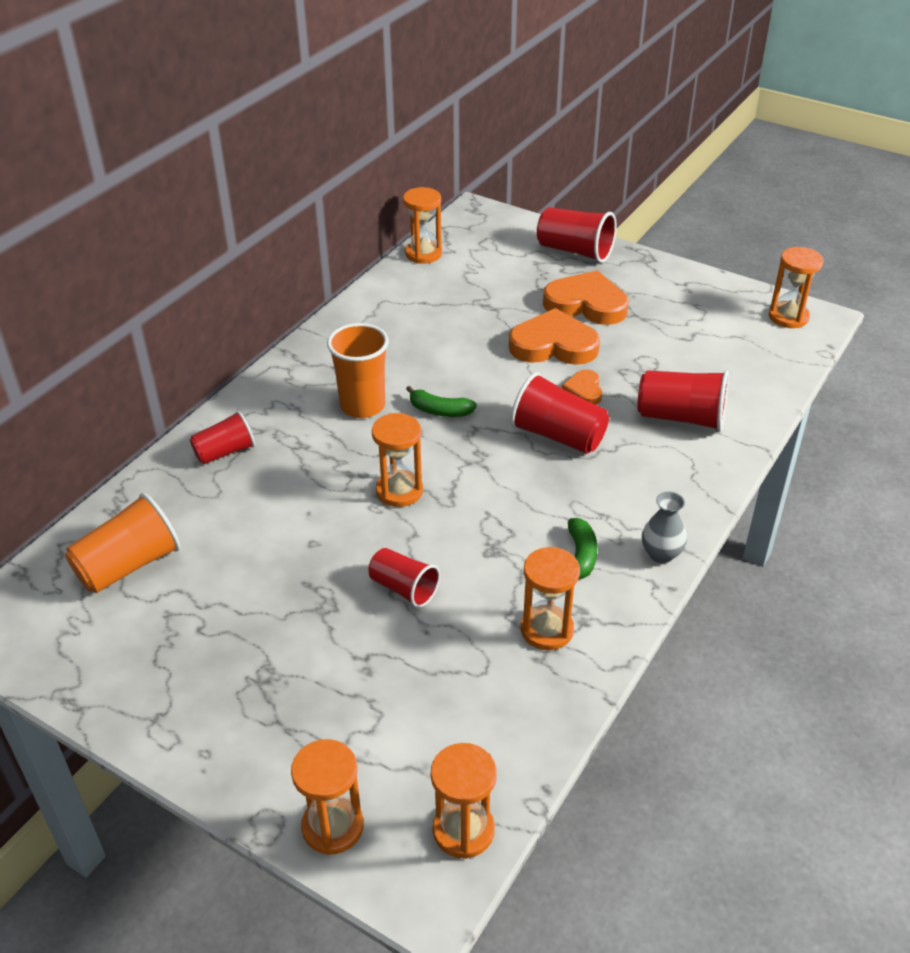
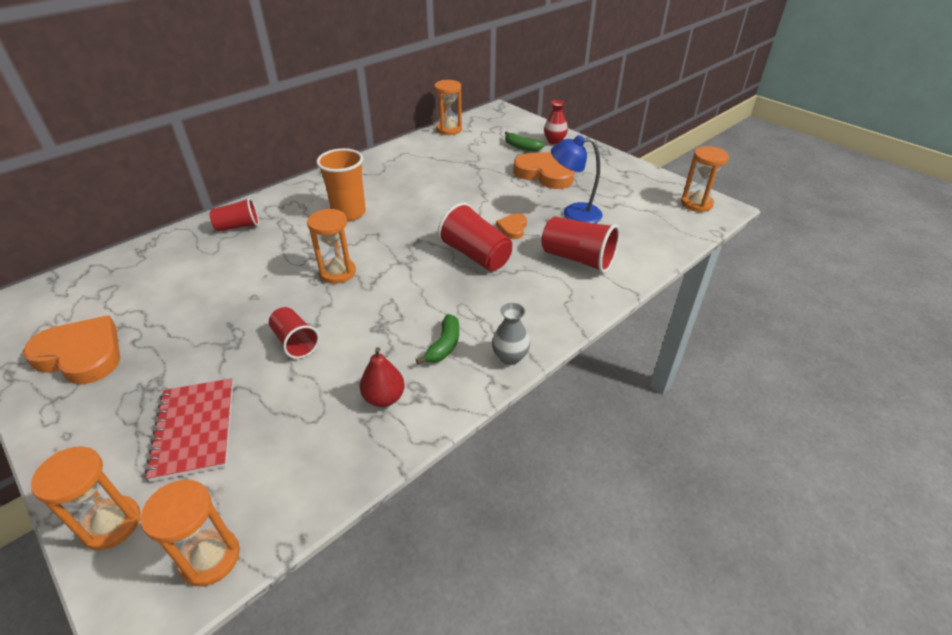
camera: 15 degrees right, 0 degrees up
(128, 565) = (121, 287): orange cup -> none
(354, 712) = (195, 429): none -> red notebook
(440, 410) = (400, 225): green banana -> green banana (521, 147)
(547, 630) = (384, 398): orange hourglass -> red pear
(553, 345) = (506, 196): orange heart -> orange heart (81, 355)
(575, 251) = (554, 141): red cup -> red vase
(648, 357) = (573, 214): none -> blue lamp

